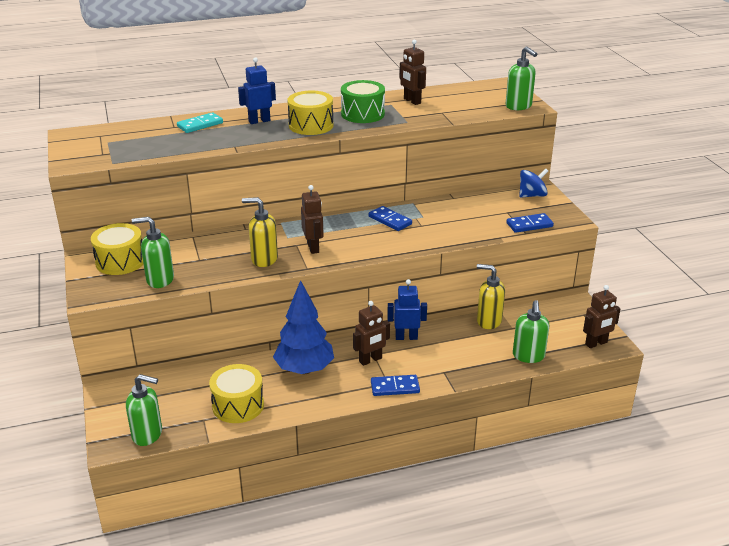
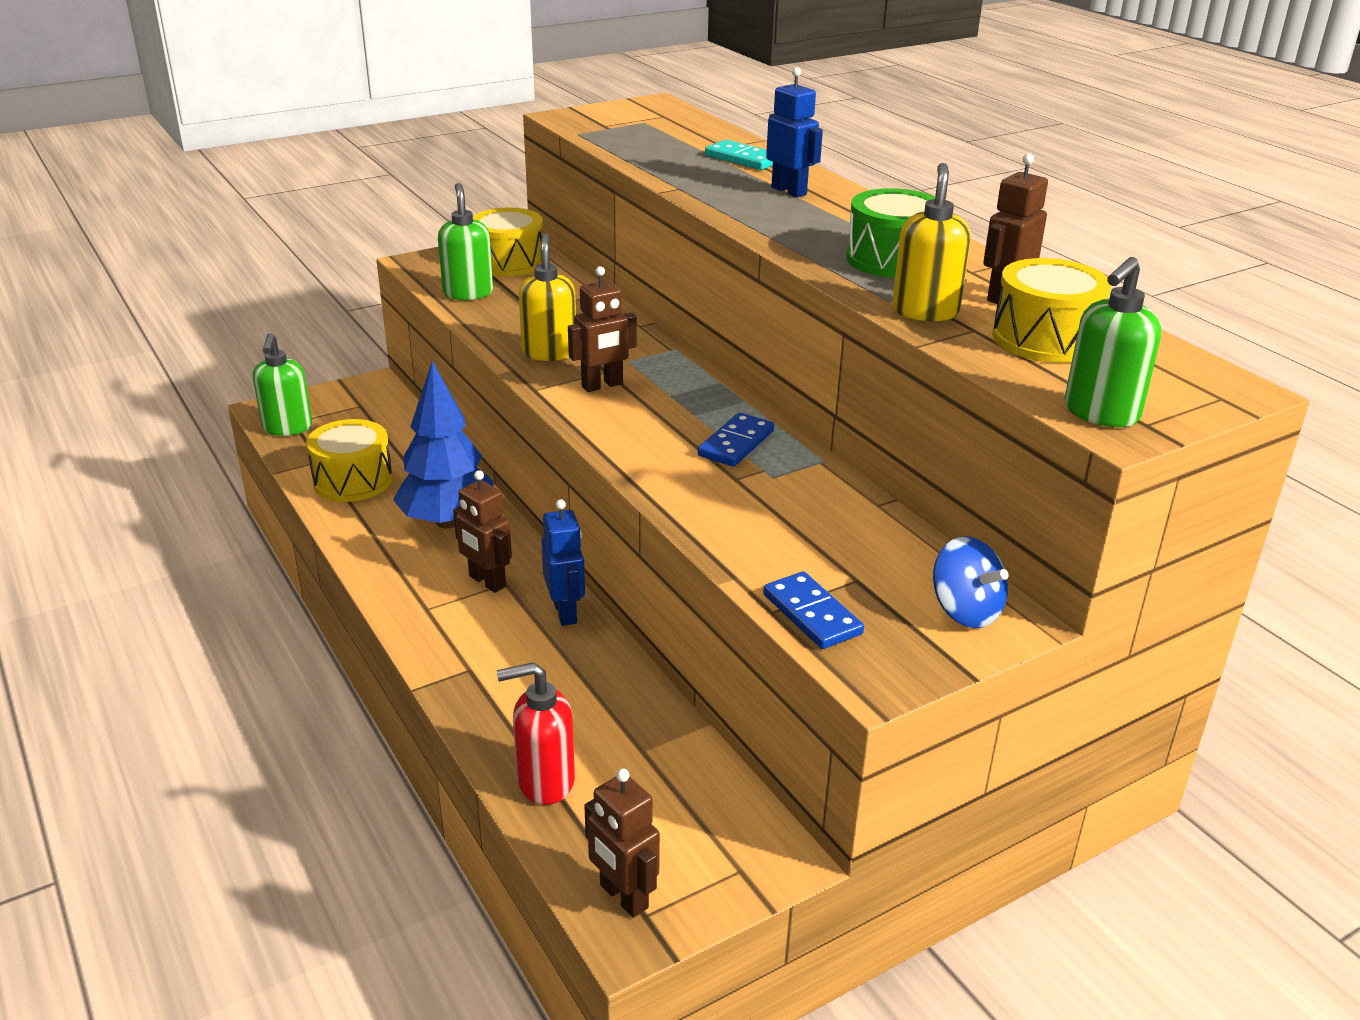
camera: 75 degrees right, 0 degrees up
(311, 125) = (802, 226): yellow drum -> yellow drum (1044, 339)
(395, 387) = (414, 617): blue domino -> none
(488, 321) = (654, 713): yellow soap dispenser -> yellow soap dispenser (925, 311)
(528, 356) = (545, 781): green soap dispenser -> red soap dispenser

